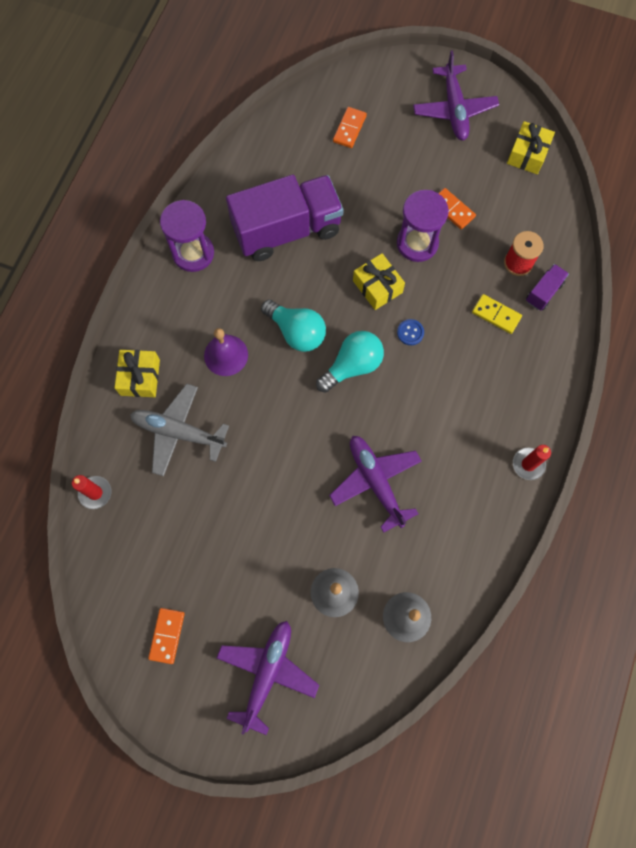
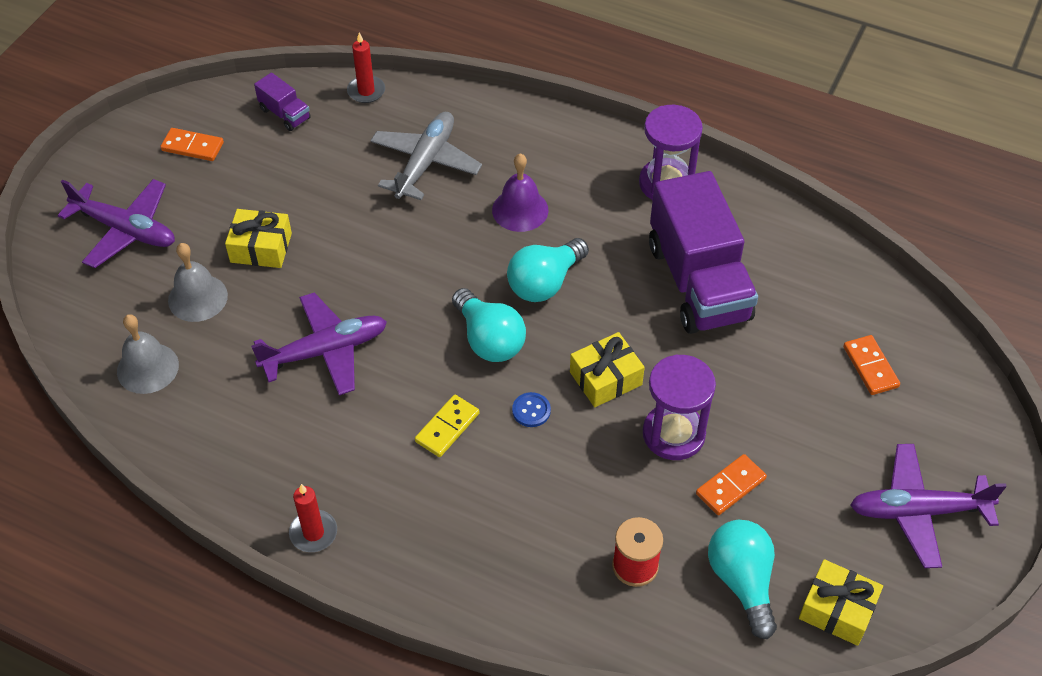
camera: 95 degrees right, 20 degrees down
(140, 377) = (500, 130): yellow gift -> yellow gift (261, 248)
(349, 129) = (870, 367): orange domino -> orange domino turned 45 degrees clockwise
(496, 315) = (549, 523): yellow domino -> yellow domino (447, 427)
(518, 204) = (742, 581): none -> turquoise light bulb
(543, 292) = (582, 595): purple truck -> purple truck (285, 114)

